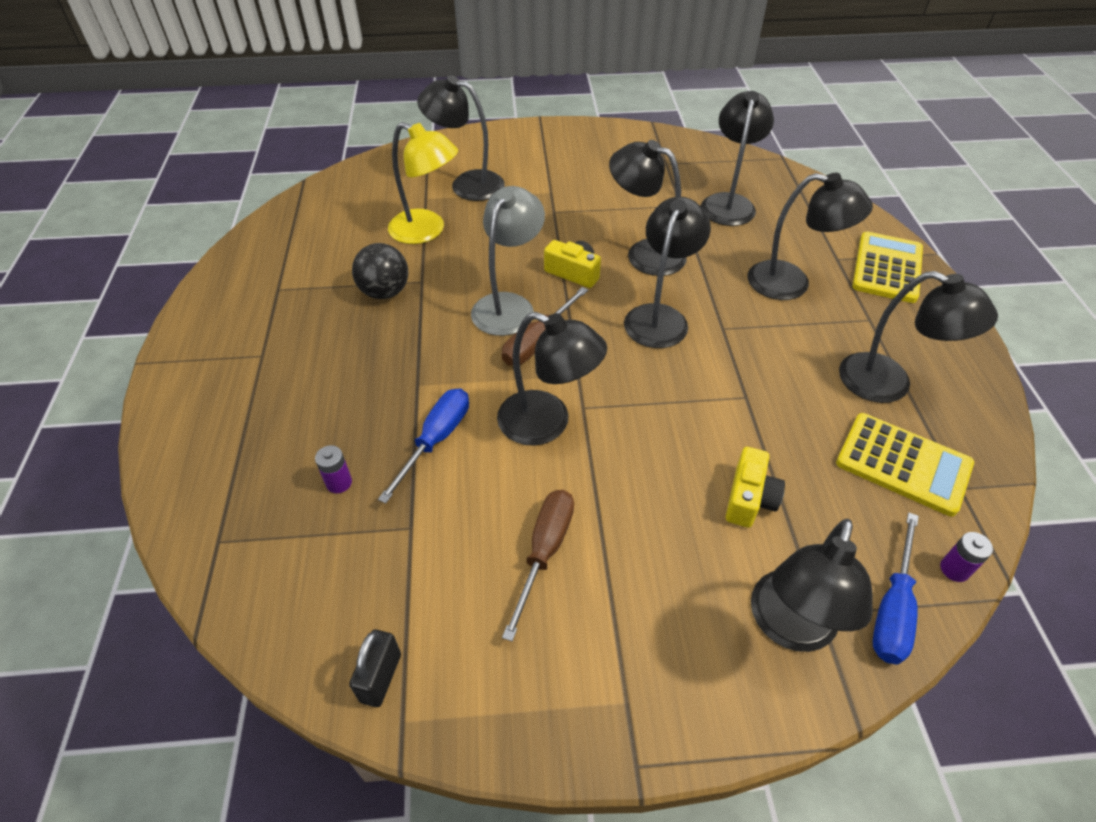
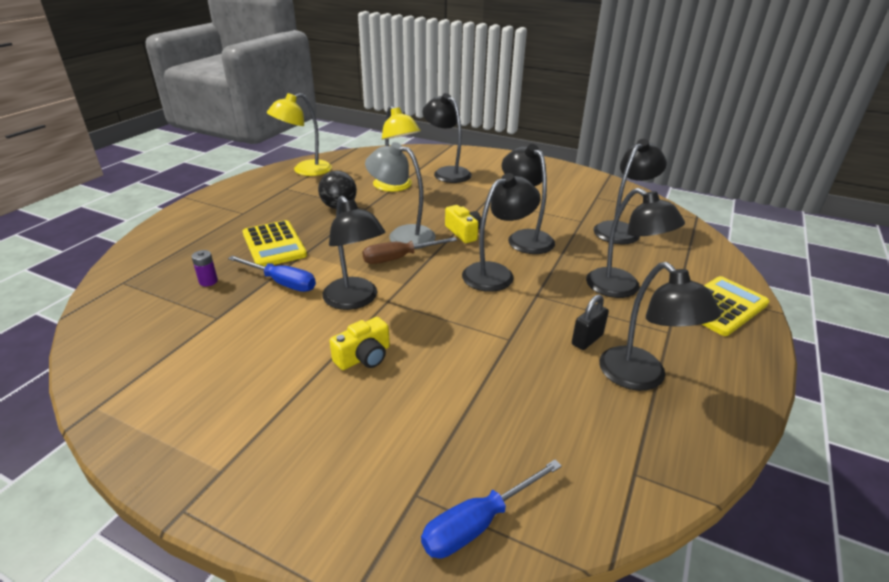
camera: 30 degrees right, 15 degrees down
(272, 248) = (305, 170): none -> yellow lamp
(381, 677) = (113, 380): black padlock -> black padlock (587, 339)
(436, 440) = (282, 283): blue screwdriver -> blue screwdriver turned 60 degrees clockwise
(508, 305) = (402, 235): grey lamp -> grey lamp turned 120 degrees counterclockwise
(544, 552) = (273, 364): brown screwdriver -> none
(749, 498) = (442, 398): yellow camera -> yellow camera (364, 357)
(789, 627) = (381, 490): black lamp -> none
(903, 464) = (596, 433): yellow calculator -> yellow calculator (274, 244)
(954, 569) = (565, 526): purple battery -> none

